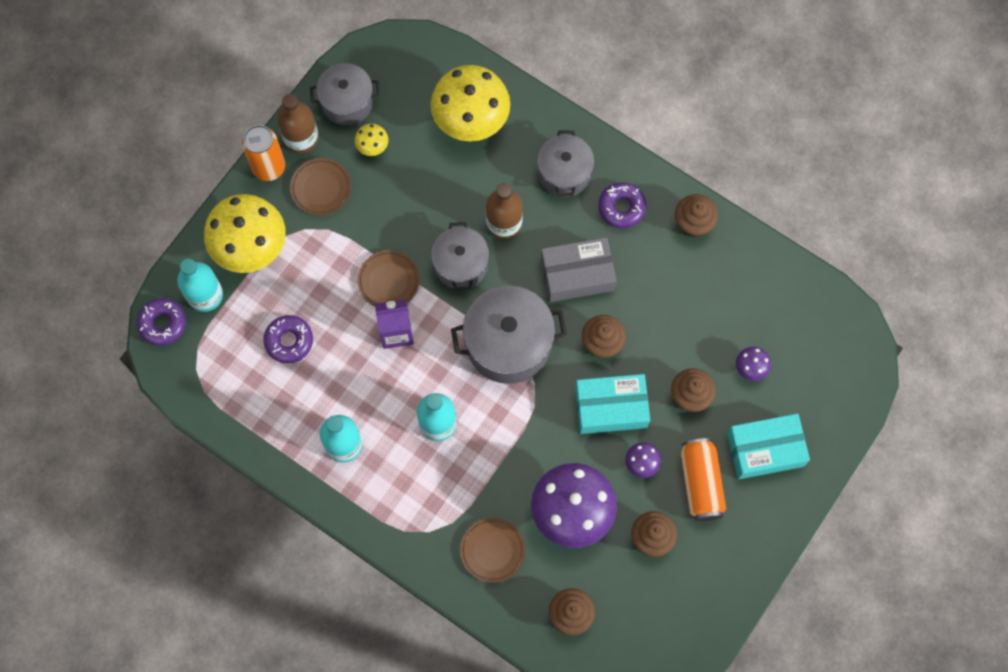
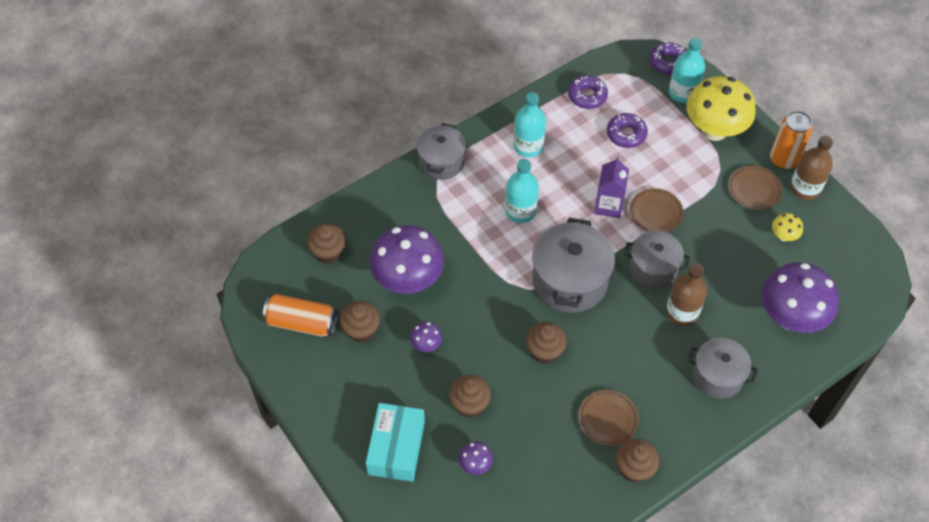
camera: 110 degrees right, 15 degrees down
(347, 102) = (832, 230): grey pot -> grey pot (441, 162)
(471, 121) = (790, 317): yellow mushroom -> purple mushroom
(492, 550) = (403, 217): brown plate -> brown plate (608, 419)
(577, 274) = (615, 353): grey box -> none
(611, 407) = (484, 338): turquoise box -> none
(621, 208) = (668, 412): purple donut -> purple donut (587, 96)
(700, 483) = (390, 384): orange can -> orange can (302, 323)

